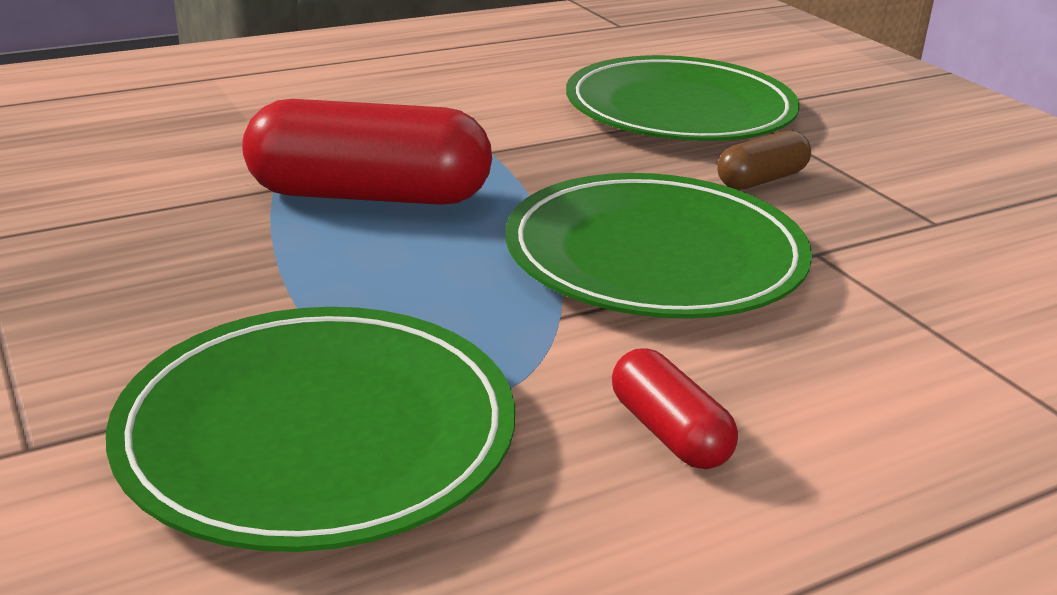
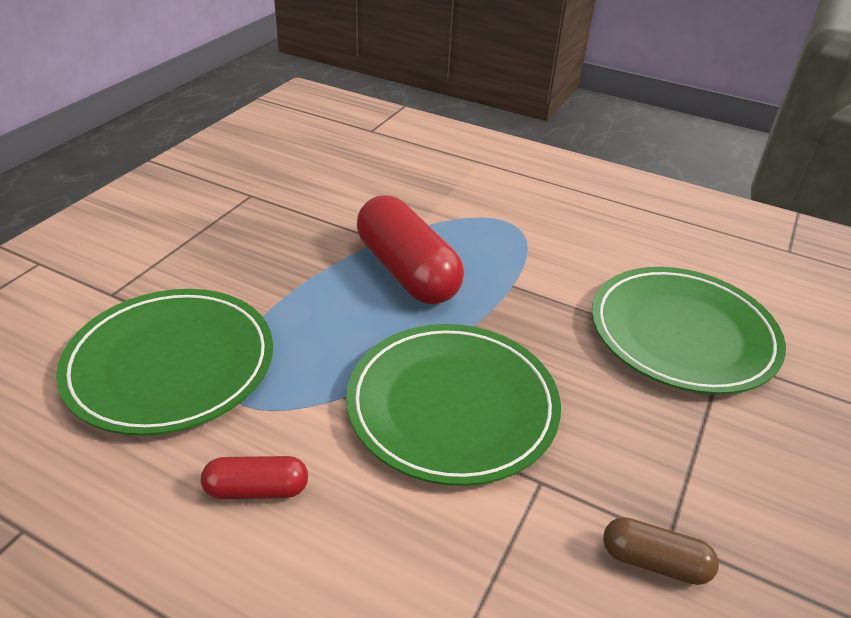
camera: 55 degrees right, 10 degrees up
(669, 433) = (257, 489): red capsule -> red capsule turned 60 degrees clockwise
(761, 180) = (621, 414): brown capsule -> brown capsule (654, 562)

